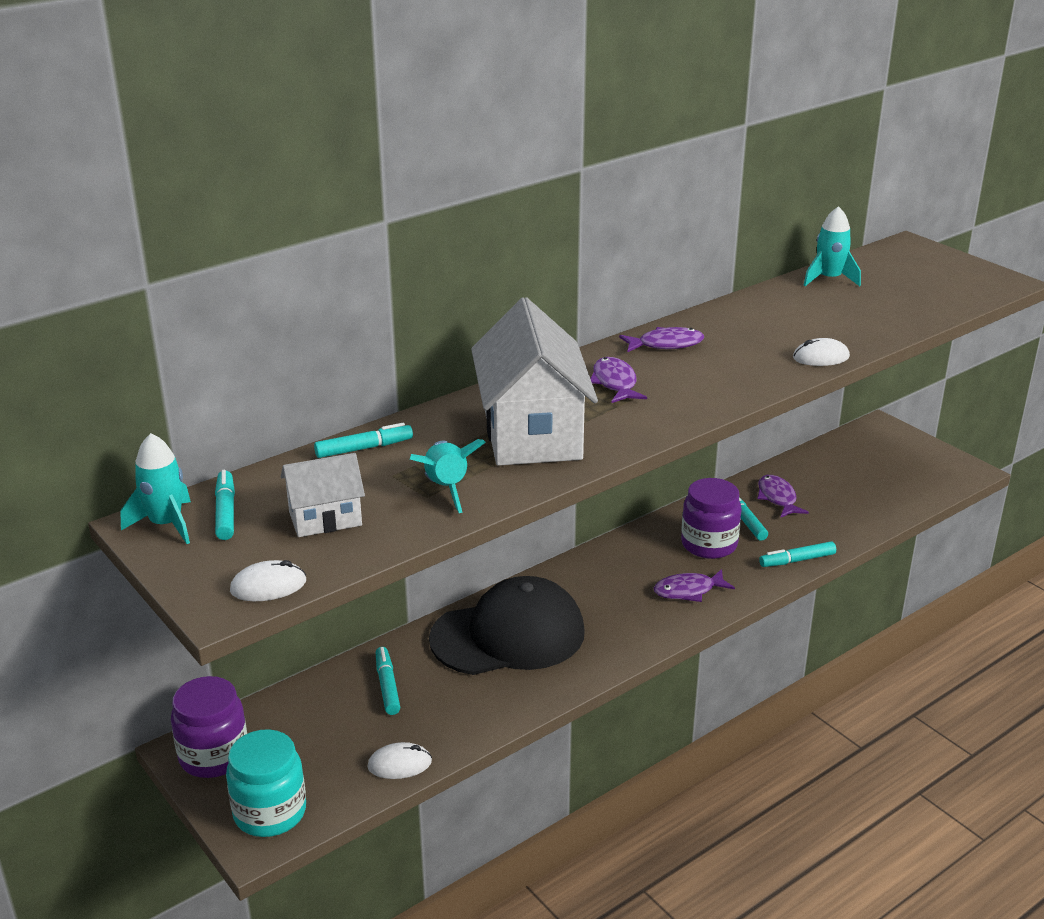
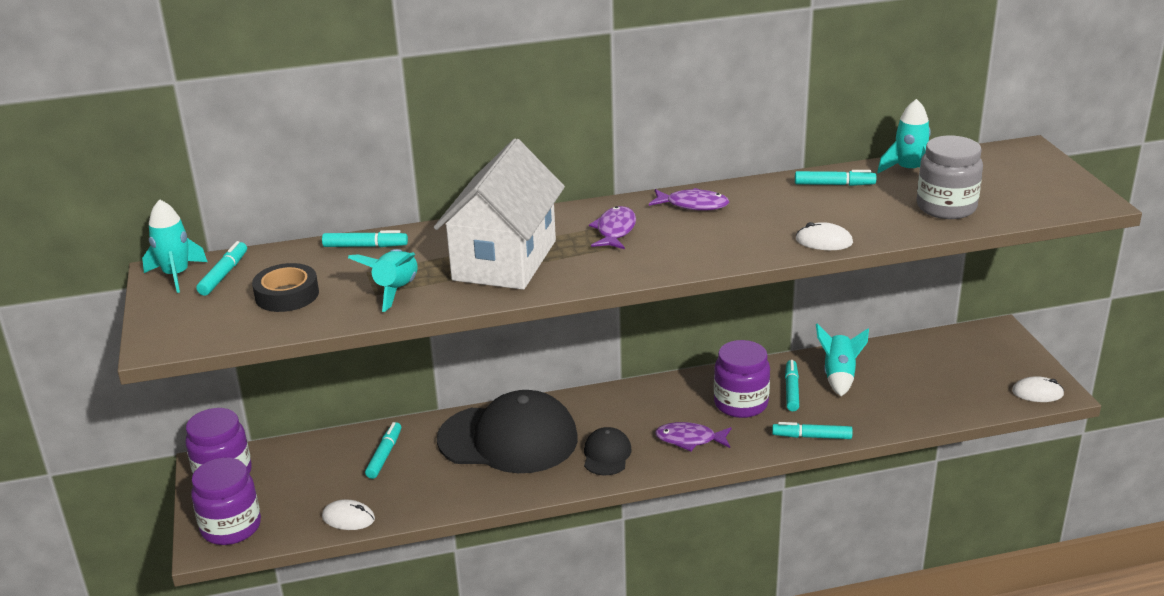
camera: 25 degrees right, 0 degrees up
(268, 586) = (202, 336): white mouse -> white mouse (1037, 393)
(270, 812) = (231, 527): turquoise jar -> purple jar
(325, 518) = (287, 295): white house -> black tape
(620, 626) = (606, 455): none -> black cap
(777, 303) = (834, 184): none -> turquoise marker
(777, 498) = (839, 376): purple fish -> turquoise rocket
(894, 307) = (946, 207): none -> grey jar

